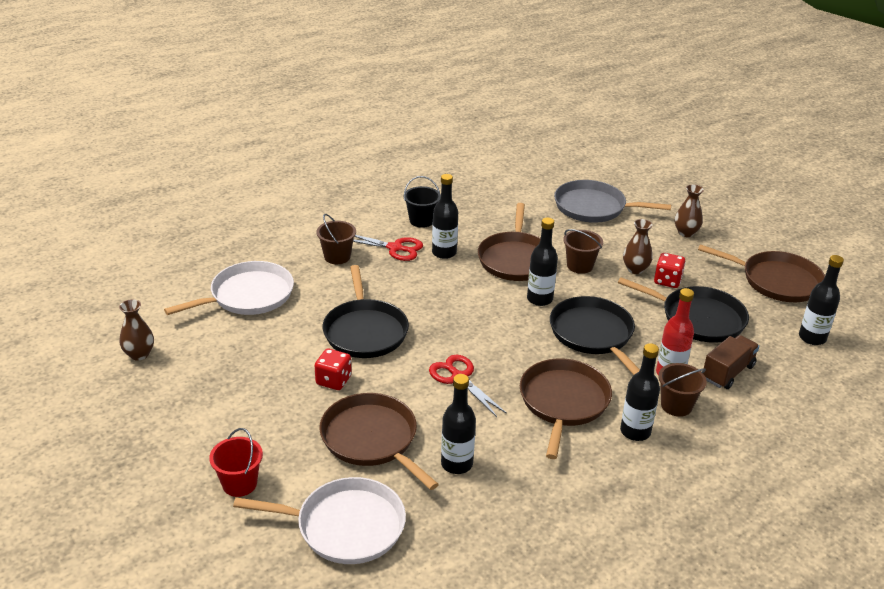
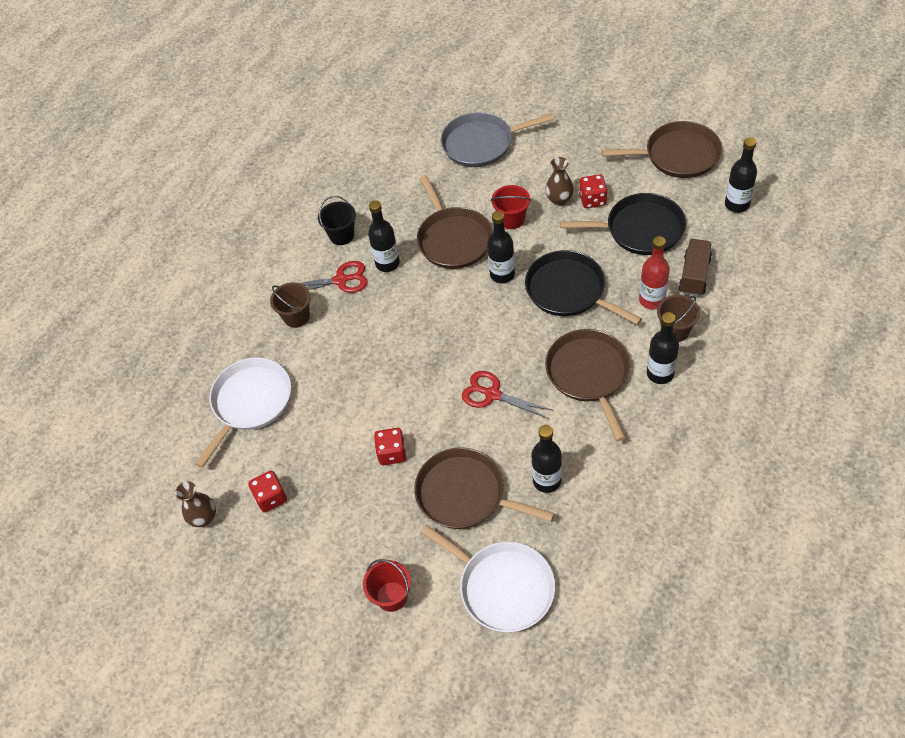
camera: 20 degrees left, 20 degrees up
(205, 365) = (271, 498): none -> red dice
(345, 526) = (502, 587): white pan -> white pan turned 60 degrees clockwise
(365, 331) = (380, 387): black pan -> none
(580, 266) = (511, 219): brown bucket -> red bucket
(686, 233) = (575, 136): brown vase -> none

